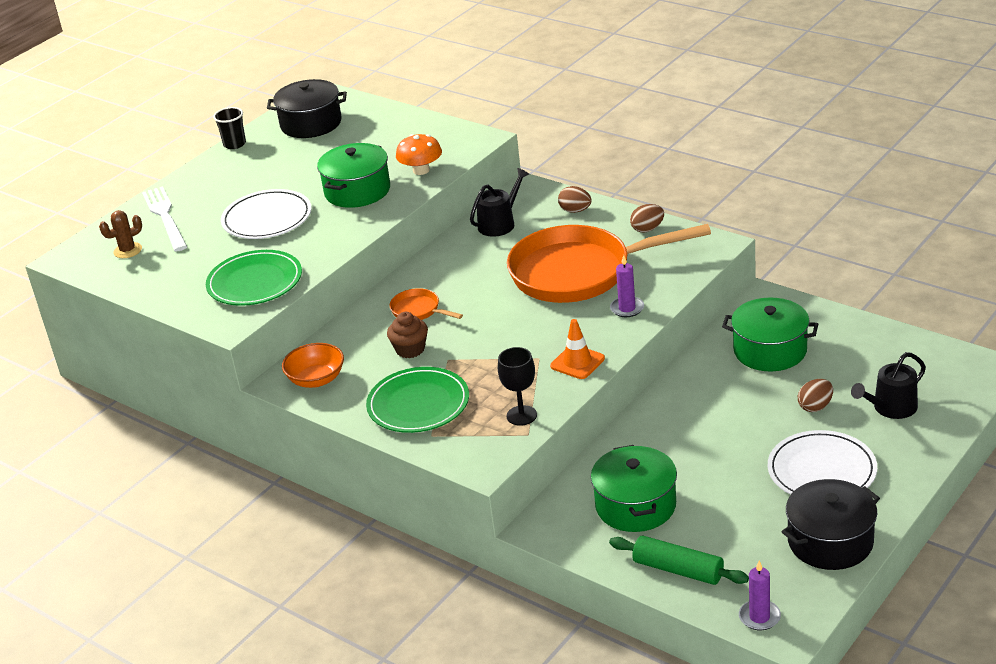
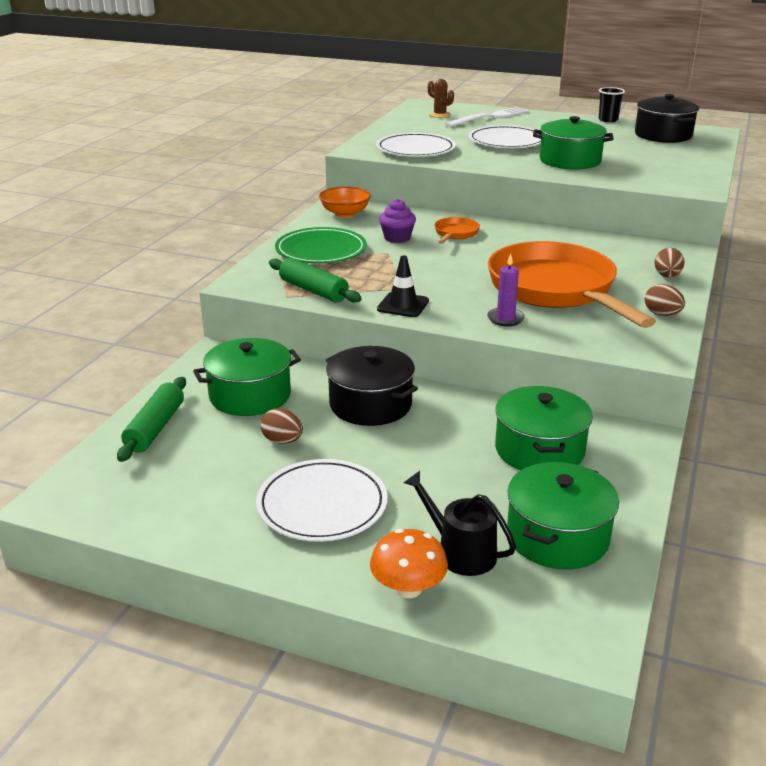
camera: 70 degrees right, 5 degrees down
(255, 282) = (415, 149): green plate -> white plate
(410, 349) = (397, 238): brown cupcake -> purple cupcake
(421, 170) = (622, 176): orange mushroom -> orange mushroom (408, 588)
(499, 223) = (615, 247): black watering can -> none
(521, 415) = (313, 291): black goblet -> green rolling pin
(577, 362) = (403, 305): orange traffic cone -> black traffic cone
(759, 617) = (79, 482): purple candle -> none
(815, 406) = (442, 491): brown egg -> brown egg (282, 441)
(830, 541) = (196, 520): black pot -> black pot (370, 404)
(880, 361) = (557, 536): none -> green pot

